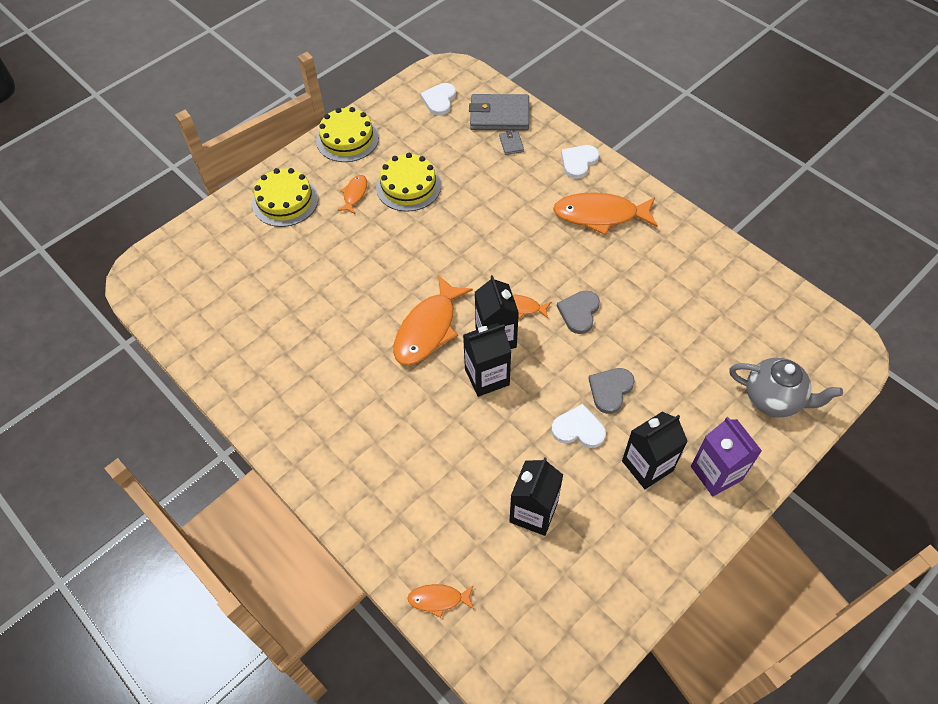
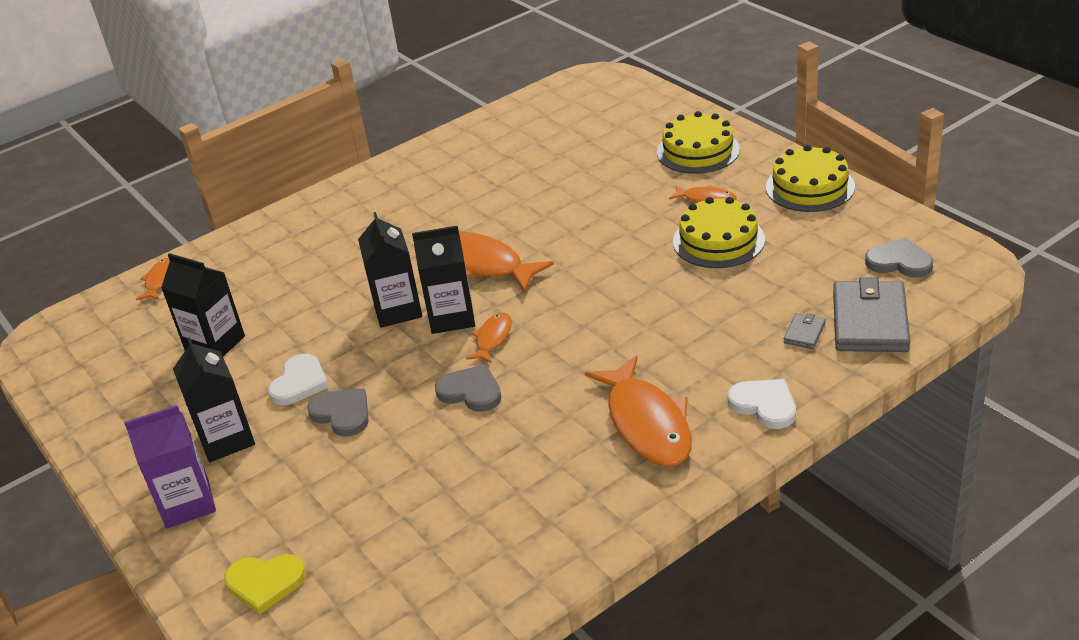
camera: 100 degrees right, 20 degrees down
(439, 100) = (899, 262): white heart -> grey heart
(511, 144) = (804, 333): grey wallet -> grey wallet turned 60 degrees counterclockwise
(600, 215) = (647, 423): orange fish -> orange fish turned 150 degrees clockwise
(773, 399) = (265, 583): grey teapot -> yellow heart

